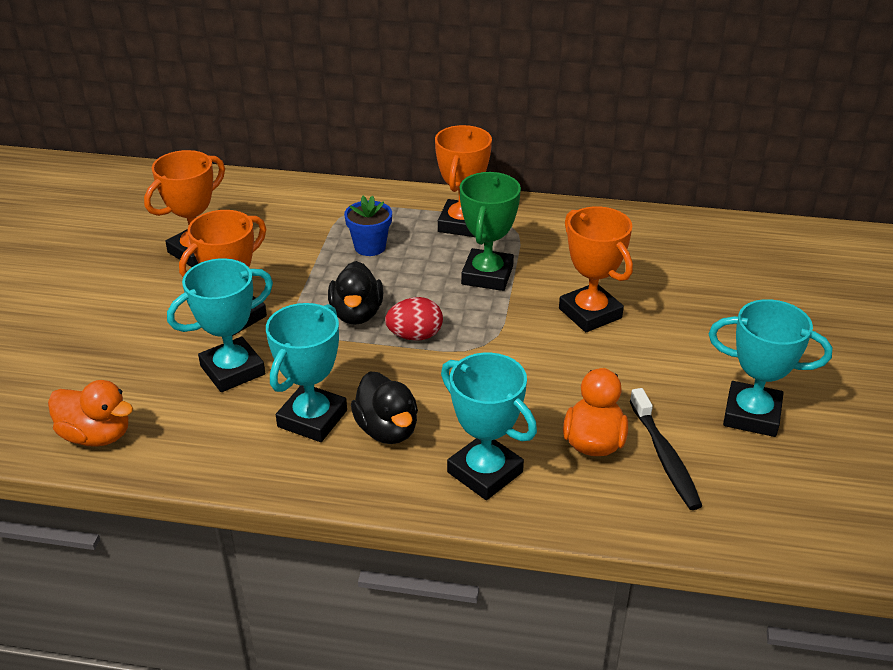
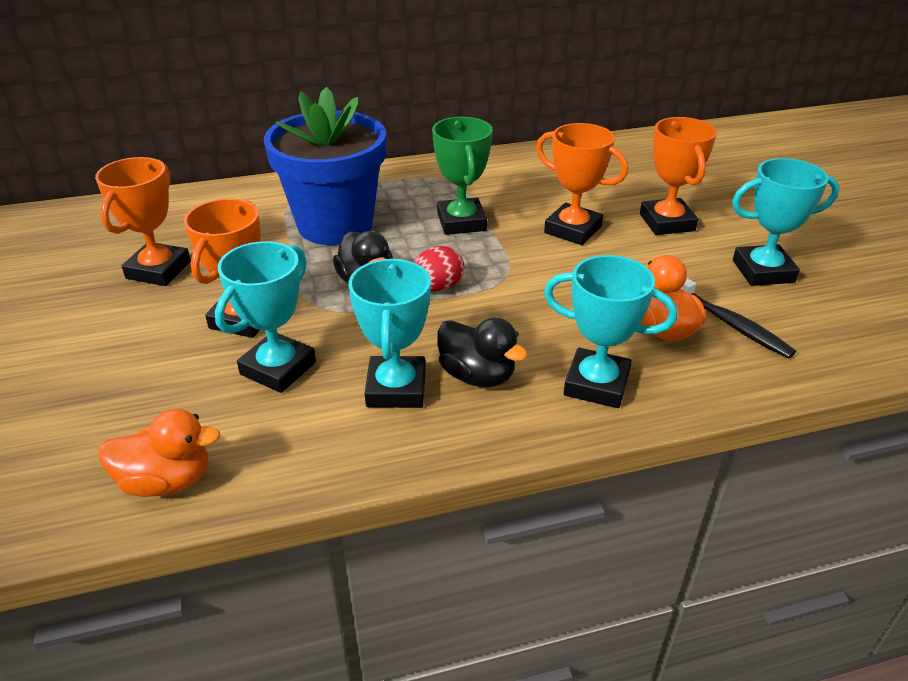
camera: 25 degrees left, 0 degrees up
(370, 247) = (335, 225): blue flower pot -> blue flower pot, size x2.37
(462, 224) = (405, 187): orange trophy -> orange trophy (666, 222)

